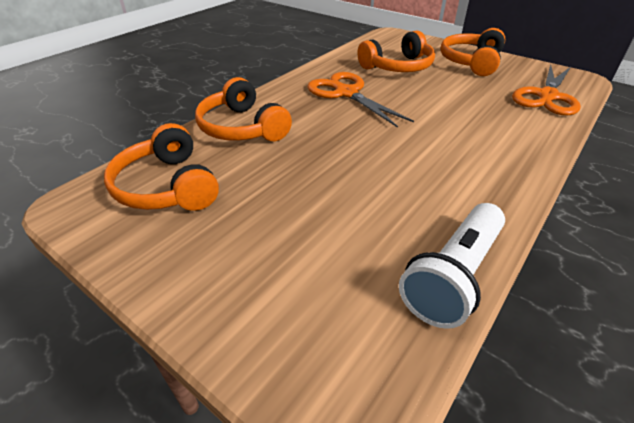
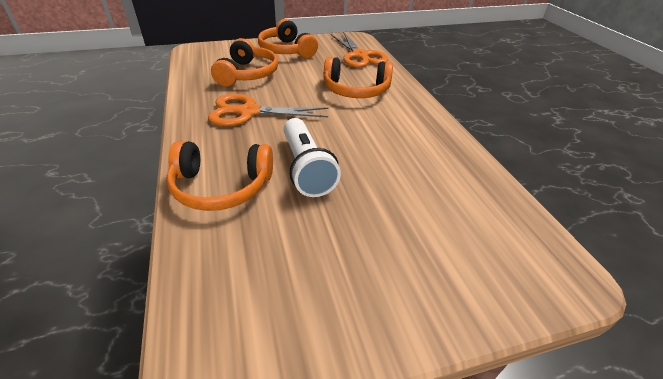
camera: 55 degrees left, 0 degrees up
(167, 186) = (258, 276): orange headphones -> orange headphones (356, 90)
(454, 276) = (487, 179): white flashlight -> white flashlight (306, 168)

